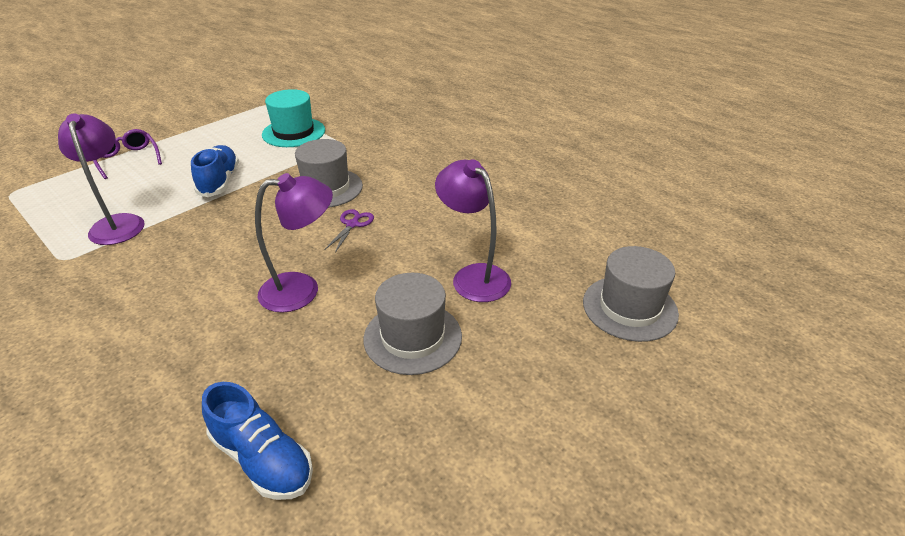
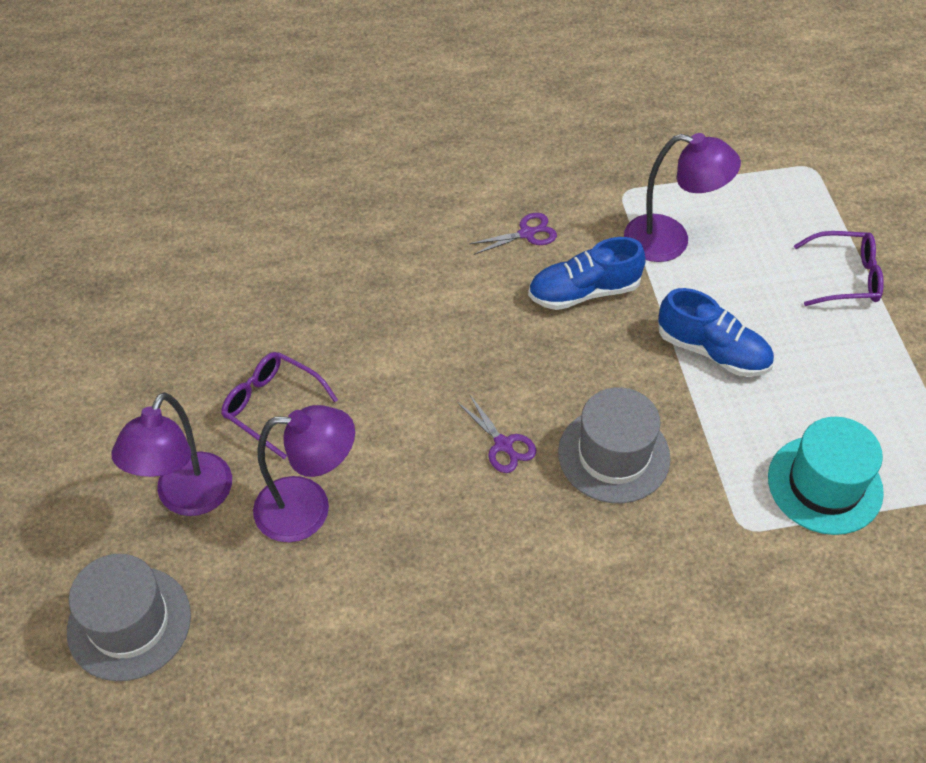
camera: 125 degrees right, 15 degrees up
(136, 288) = (526, 233): none -> purple scissors
(262, 459) = (241, 260): blue shoe -> blue shoe (584, 292)
(302, 290) = (417, 352): purple lamp -> purple lamp (187, 498)
(412, 337) = (272, 406): grey hat -> purple glasses

